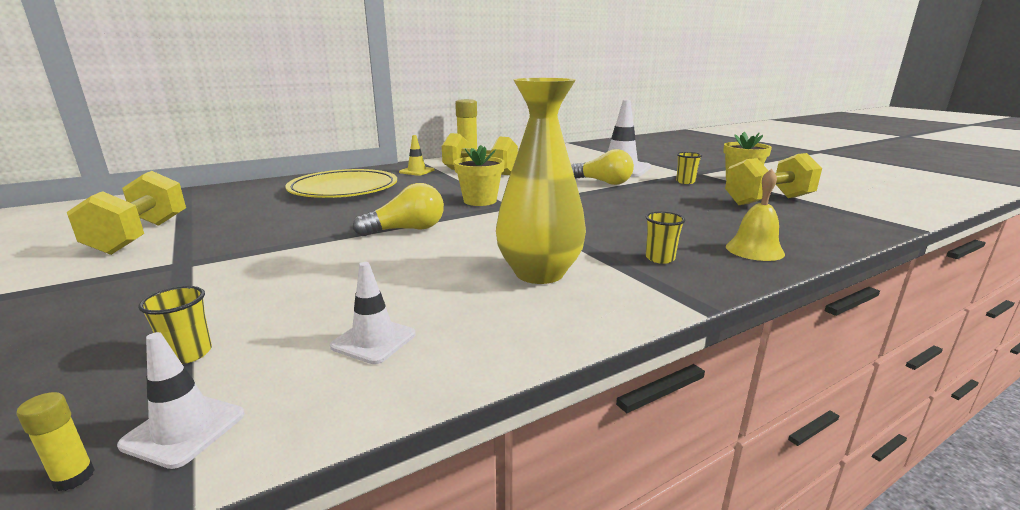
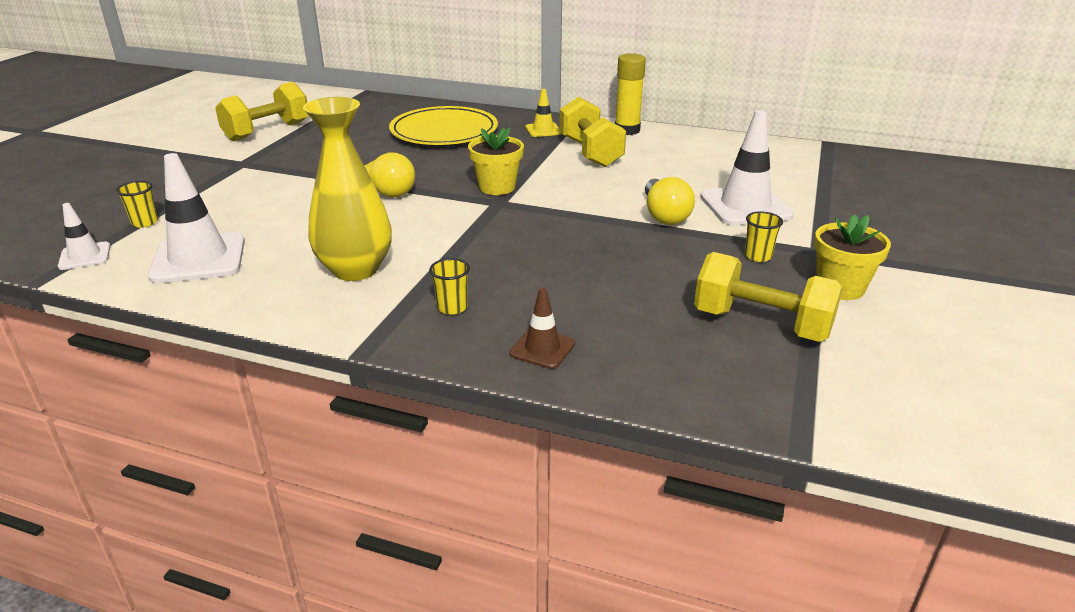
camera: 50 degrees right, 10 degrees up
(74, 477) = (42, 254): yellow glue stick -> none
(373, 340) = (199, 259): white traffic cone -> white traffic cone, size x1.88
(754, 250) = (542, 348): yellow bell -> brown traffic cone

